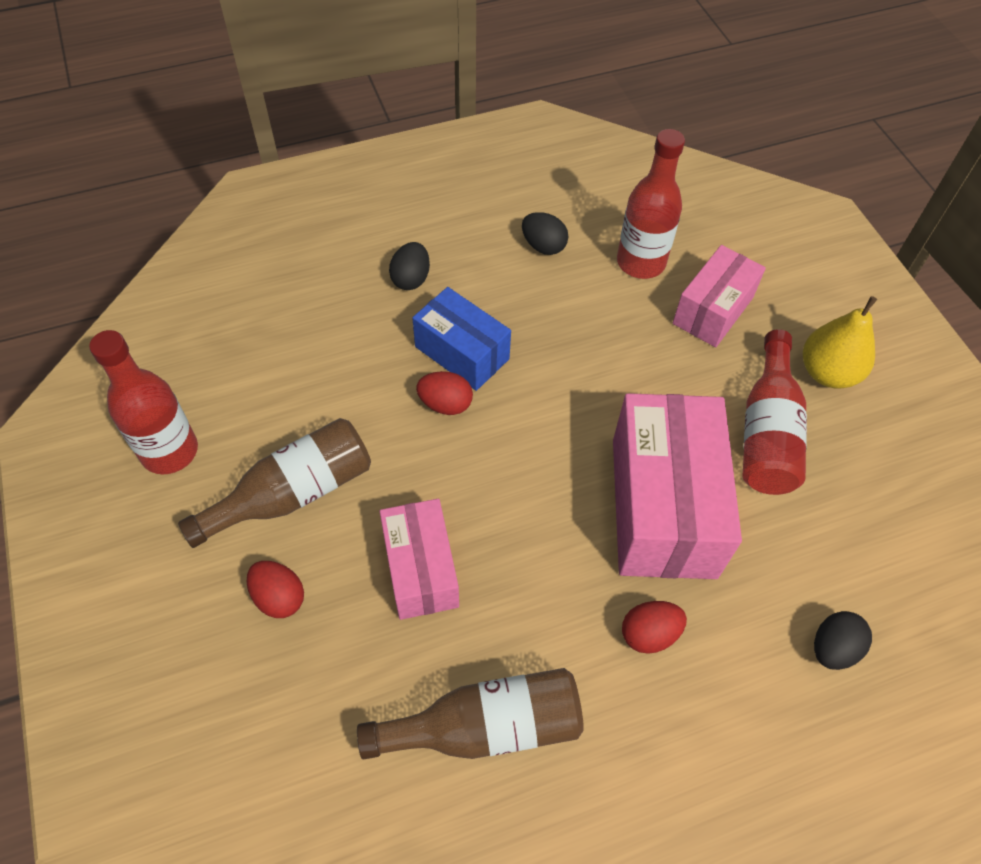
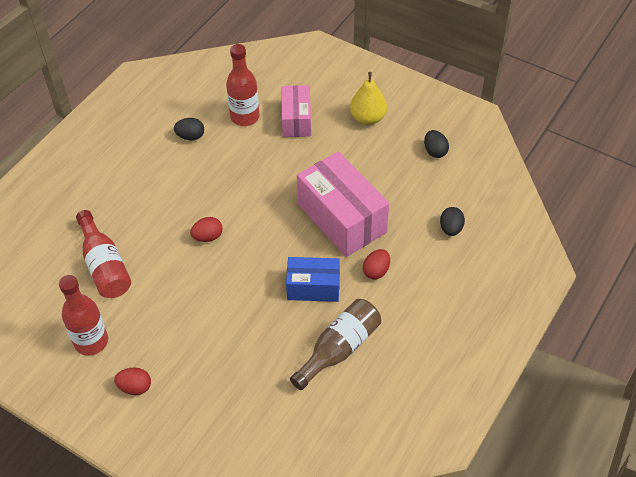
camera: 35 degrees left, 5 degrees down
(279, 597) = (206, 363): red egg -> red egg (135, 387)
(292, 493) = (171, 320): brown bottle -> none
(411, 279) = (137, 191): black egg -> black egg (435, 151)
(421, 569) = (259, 311): pink box -> none
(462, 353) = (195, 209): blue box -> blue box (313, 287)
(767, 431) = (361, 159): red bottle -> red bottle (105, 265)

